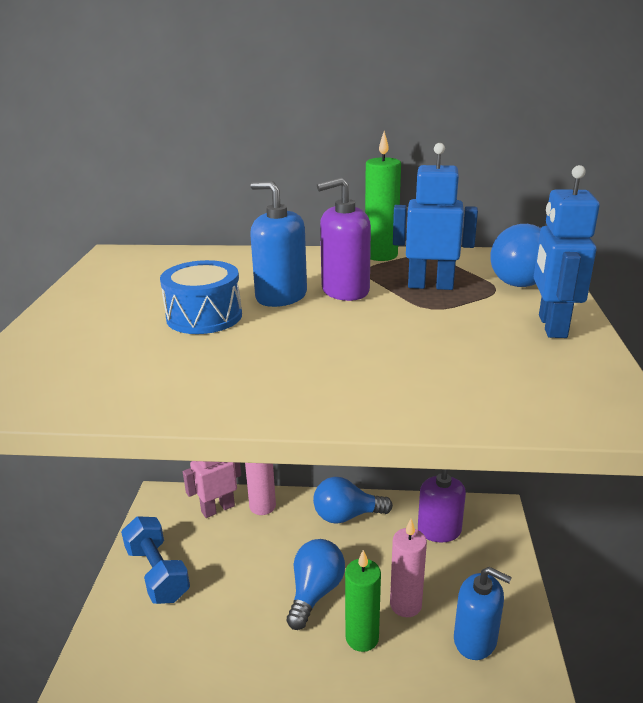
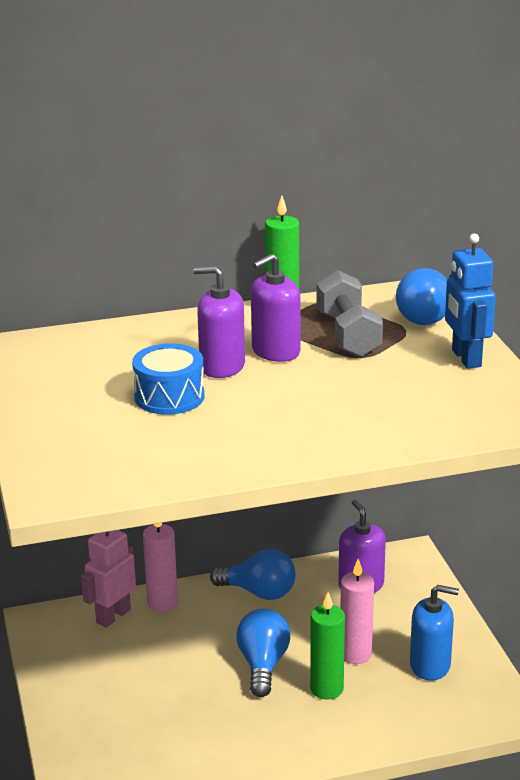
camera: 20 degrees left, 0 degrees up
(157, 573) = (87, 687): blue dumbbell -> none
(281, 296) = (222, 366): blue soap dispenser -> purple soap dispenser
(346, 516) = (259, 592): blue light bulb -> blue light bulb turned 135 degrees counterclockwise
(430, 285) = (348, 335): blue robot -> grey dumbbell

